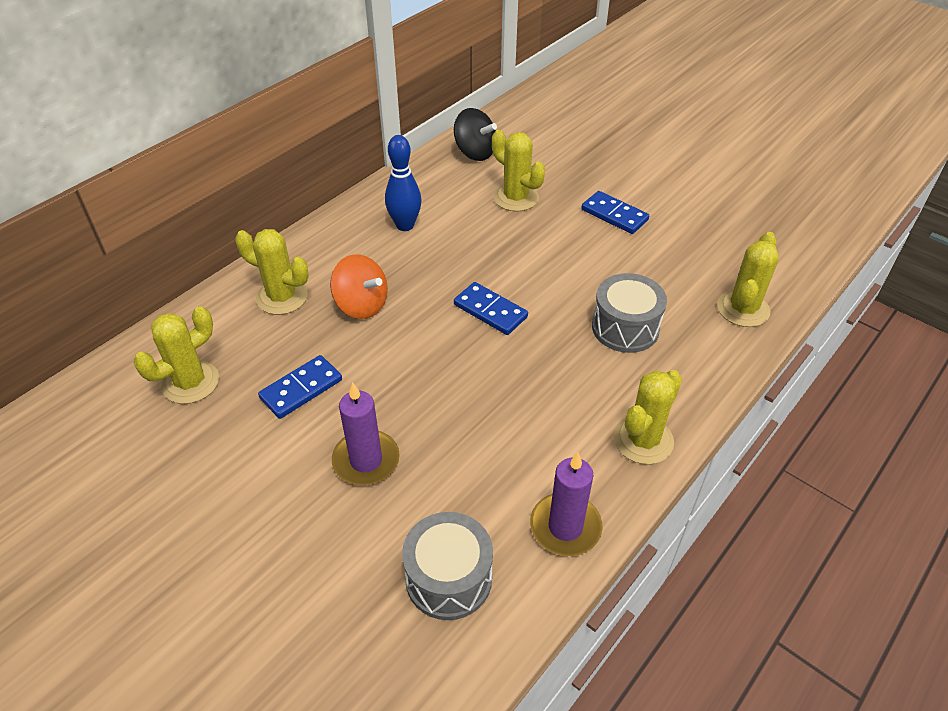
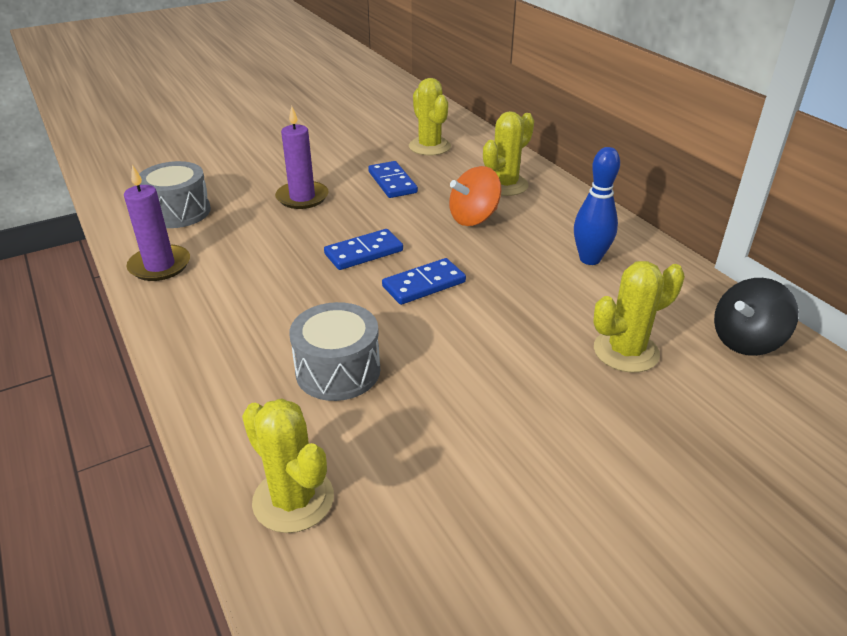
camera: 110 degrees right, 10 degrees down
(614, 215) = (559, 437): blue domino -> blue domino (364, 252)
(643, 440) = (191, 332): yellow cactus -> none

